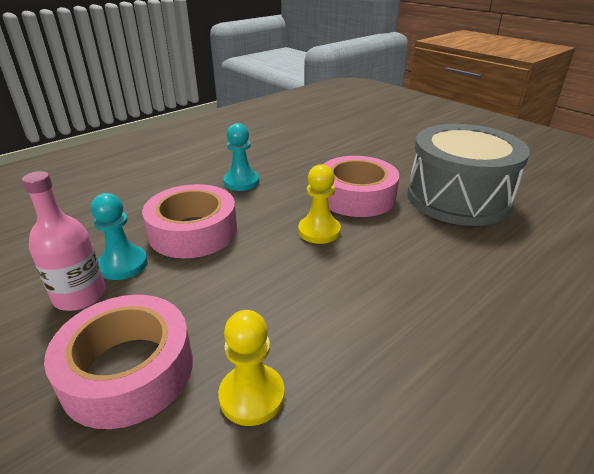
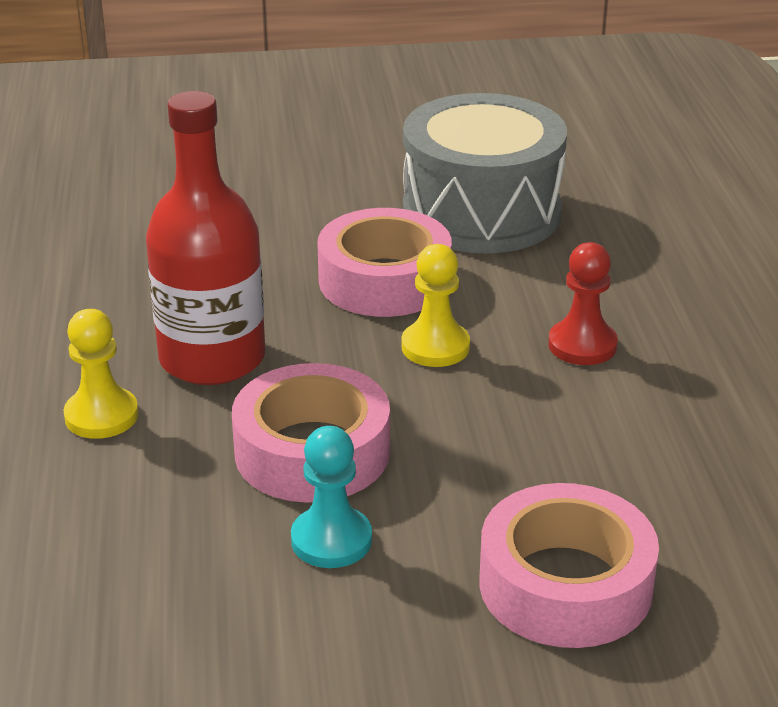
camera: 55 degrees left, 0 degrees up
(80, 295) = (370, 597): pink bottle -> none
(241, 182) = (212, 358): turquoise pawn -> red bottle
(252, 396) = (678, 507): yellow pawn -> yellow pawn (101, 416)
(384, 279) = (582, 345): none -> red pawn

